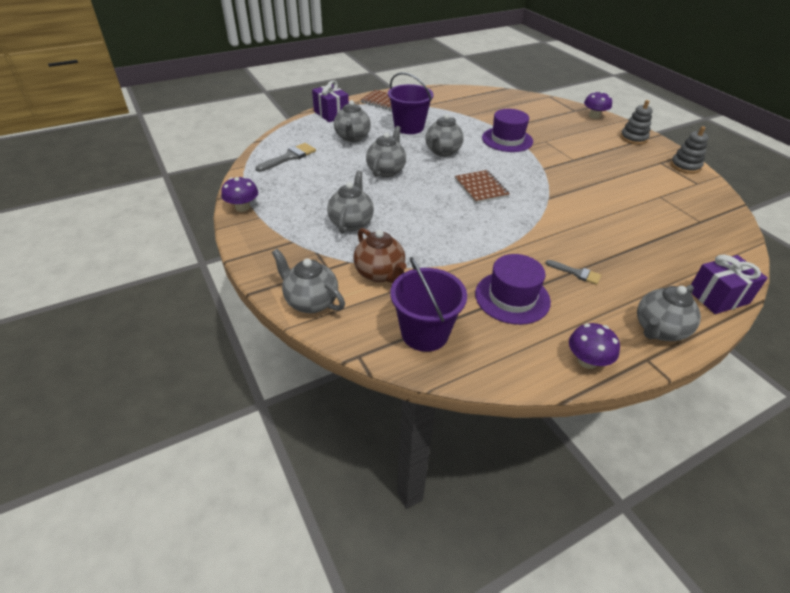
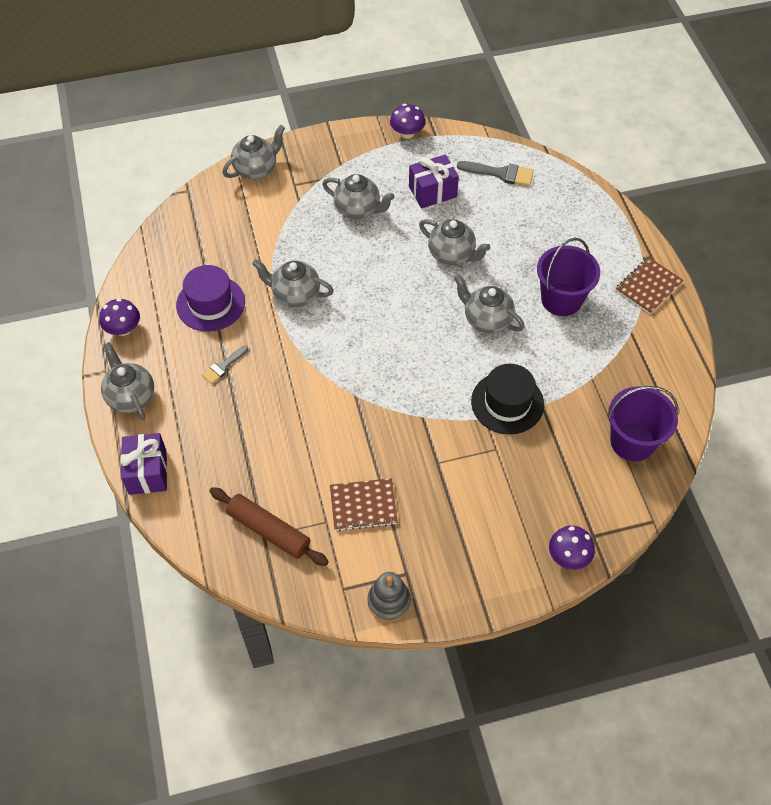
camera: 105 degrees right, 15 degrees up
(289, 157) = (500, 173): grey brush -> grey brush turned 45 degrees counterclockwise
(331, 114) = (612, 223): purple gift -> purple gift (432, 192)
(352, 138) = (540, 236): grey teapot -> grey teapot (295, 295)
(380, 274) = (275, 218): brown teapot -> none
(425, 333) = (194, 233): purple bucket -> purple bucket (632, 441)
(481, 188) = (393, 335): brown notebook -> brown notebook (363, 505)
(507, 140) = (507, 403): purple hat -> black hat
(633, 138) = (484, 576): grey stacking toy -> none
(694, 220) = (269, 530): none -> brown rolling pin

